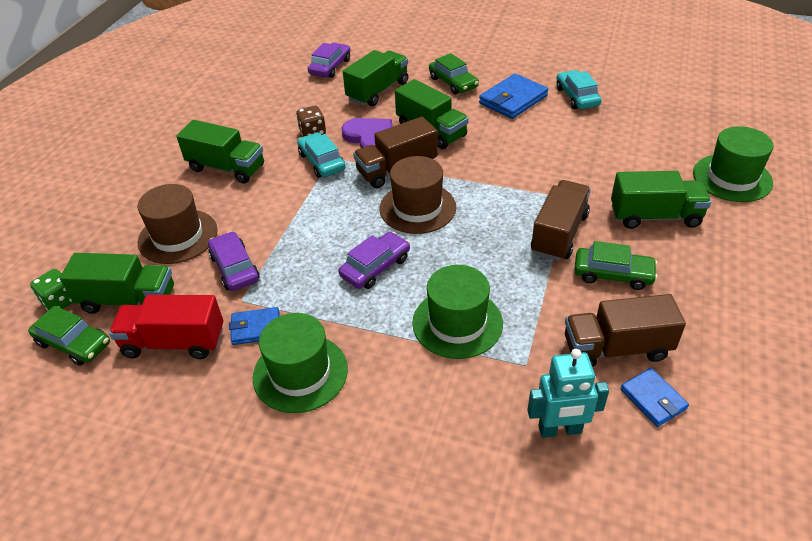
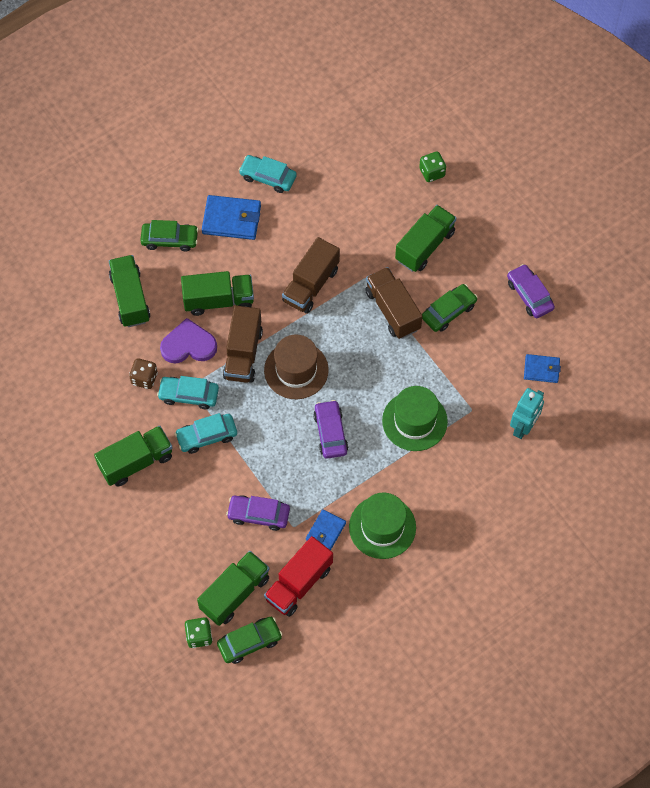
camera: 55 degrees left, 20 degrees up
(178, 236) = (192, 533): brown hat -> none
(291, 192) = (206, 436): none -> turquoise car
(330, 67) = (58, 307): purple car -> purple car (529, 295)
(513, 100) = (231, 219): blue wallet -> blue wallet turned 75 degrees counterclockwise
(616, 348) = (498, 357): brown truck -> brown truck (311, 285)
(732, 178) = (432, 172): green hat -> green dice

